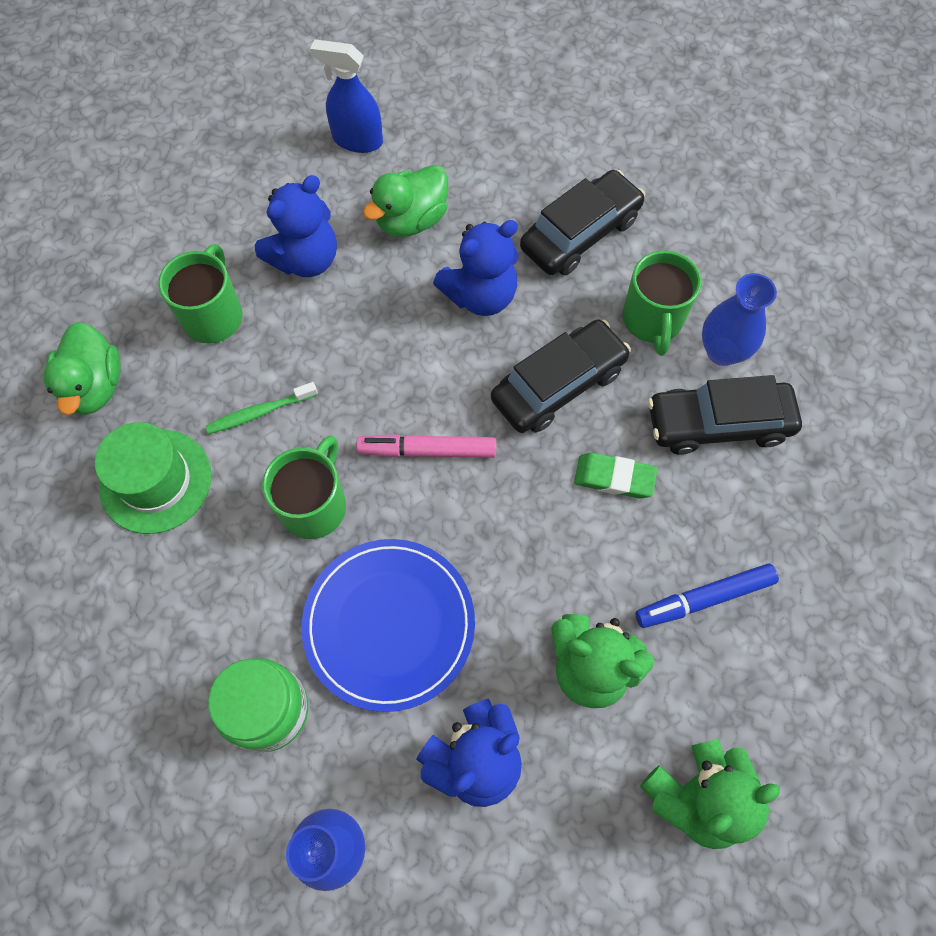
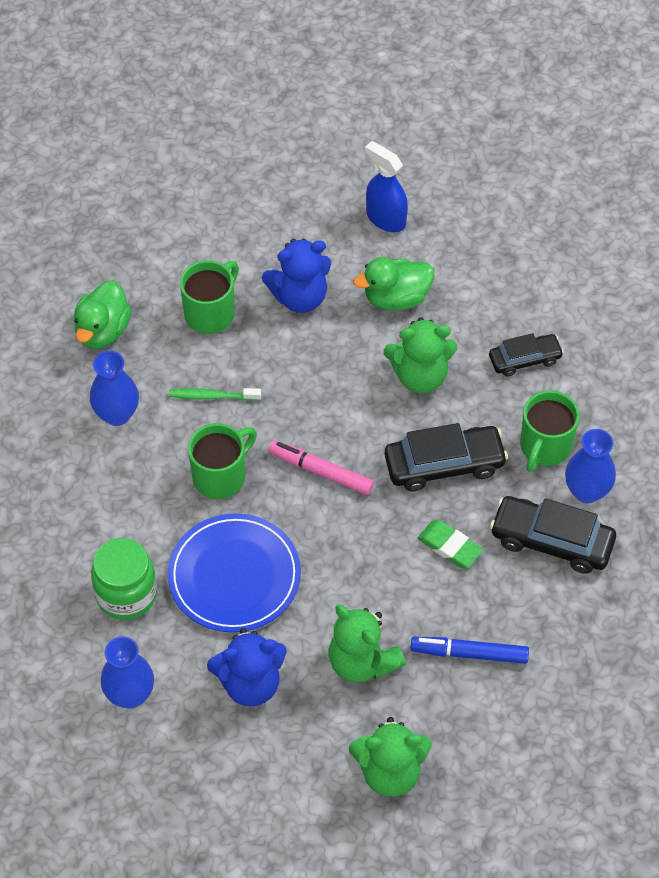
camera: 25 degrees right, 10 degrees down
(156, 481) = (117, 414): green hat -> blue vase
(480, 295) = (420, 376): blue teddy bear -> green teddy bear
(580, 234) = (525, 359): black car -> black car, size x0.63

